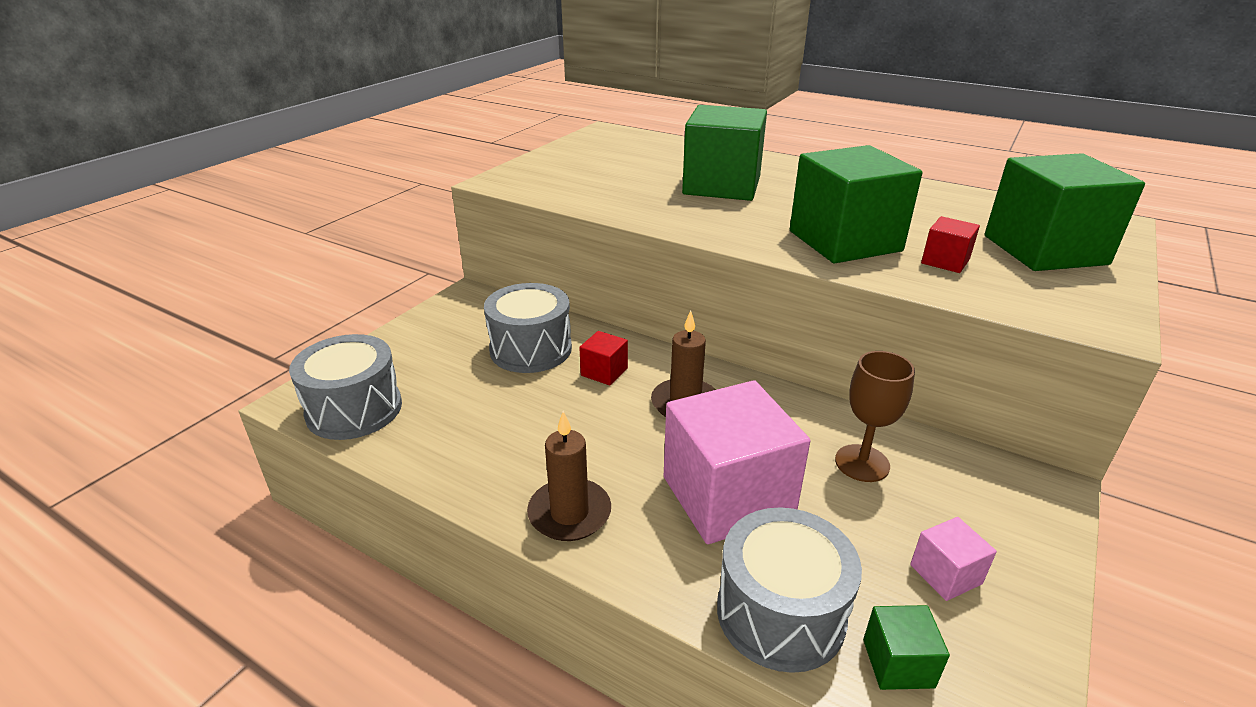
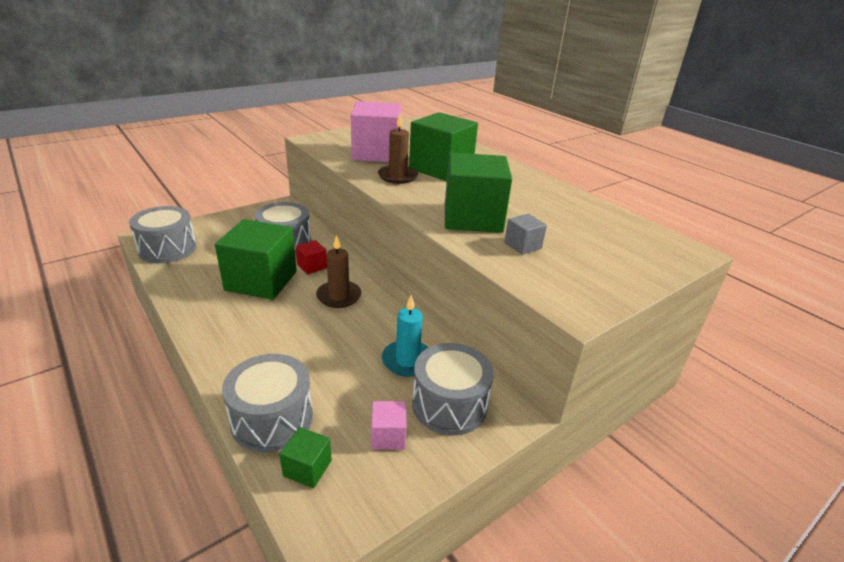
camera: 20 degrees right, 0 degrees up
(569, 513) = (218, 332): brown candle -> brown candle (397, 176)
(727, 496) = (309, 352): pink cube -> pink cube (376, 153)
(862, 463) = (407, 360): brown goblet -> turquoise candle
(945, 261) = (522, 245): red cube -> grey cube
(969, 503) = (449, 405): none -> grey drum
(1044, 250) = (607, 256): green cube -> green cube (261, 281)

